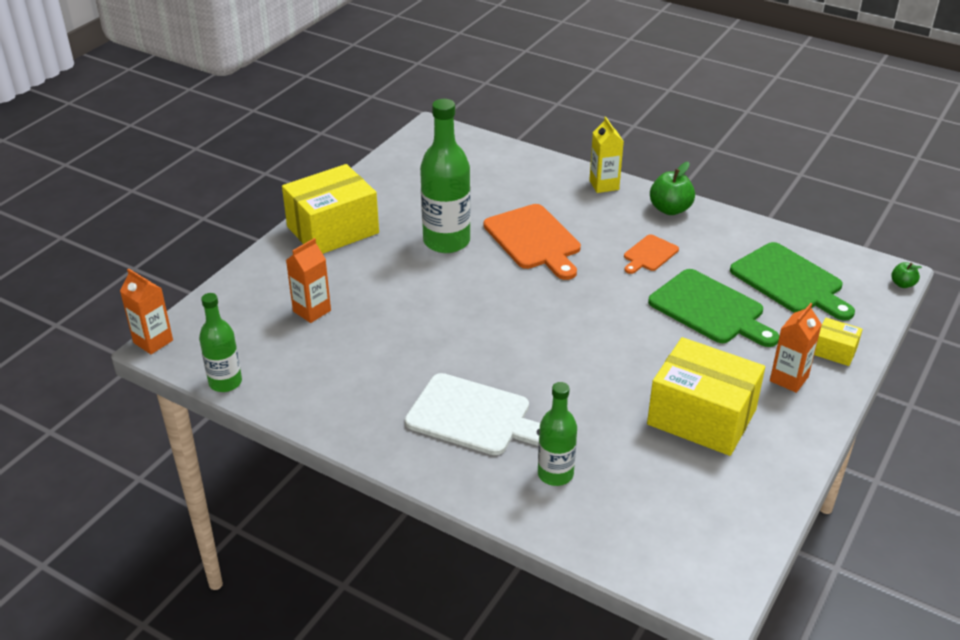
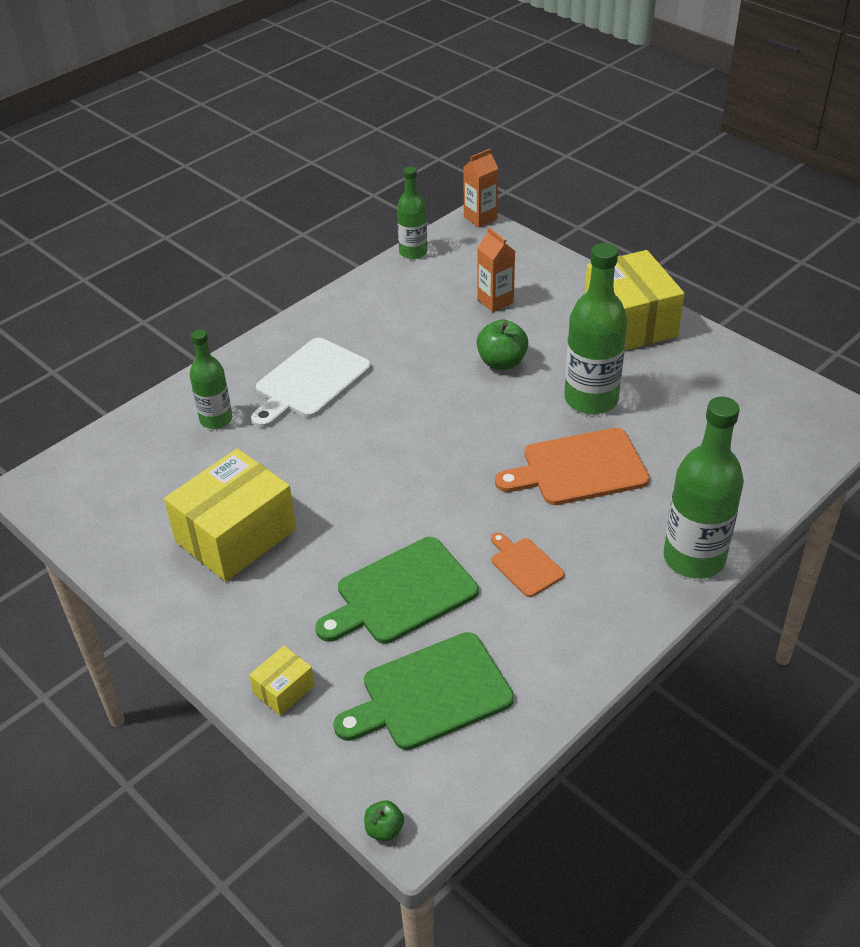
camera: 105 degrees right, 5 degrees up
(604, 185) = (694, 558): yellow carton -> green bottle
(670, 209) = (623, 613): green apple -> green apple (502, 362)
(789, 379) = (257, 627): orange carton -> none

